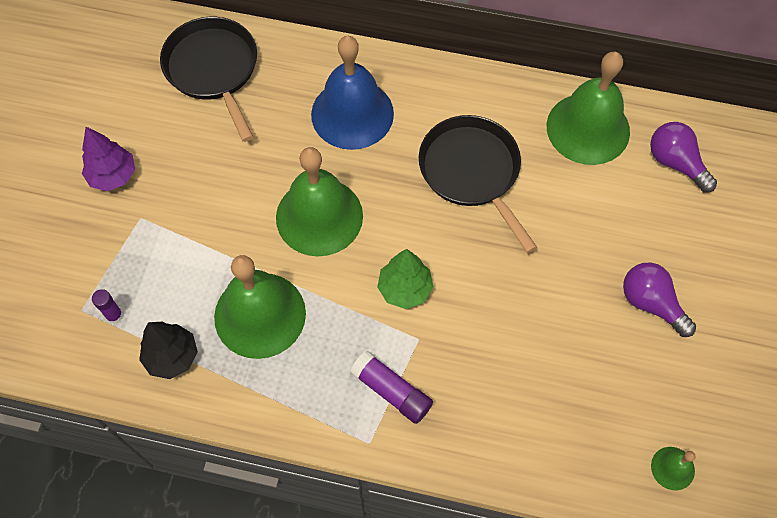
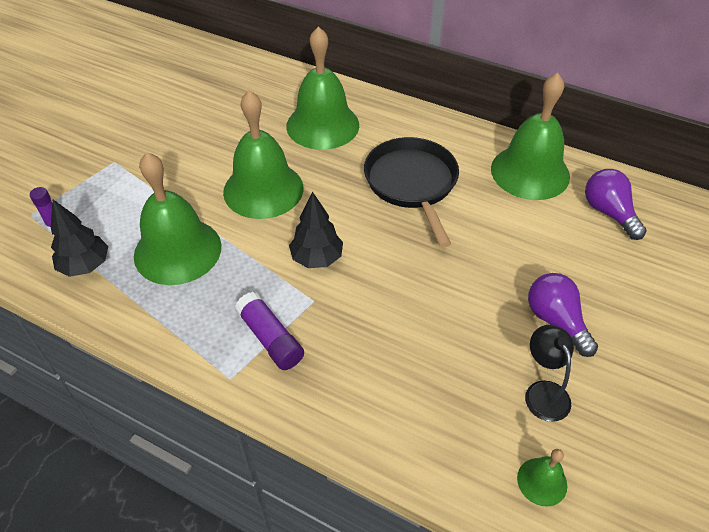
camera: 15 degrees right, 15 degrees down
(113, 176) = (108, 130): purple tree -> none
(213, 69) = (222, 78): black pan -> none
(352, 114) = (322, 125): blue bell -> green bell
(404, 289) = (316, 258): green tree -> black tree
(655, 381) = (543, 392): none -> black lamp

